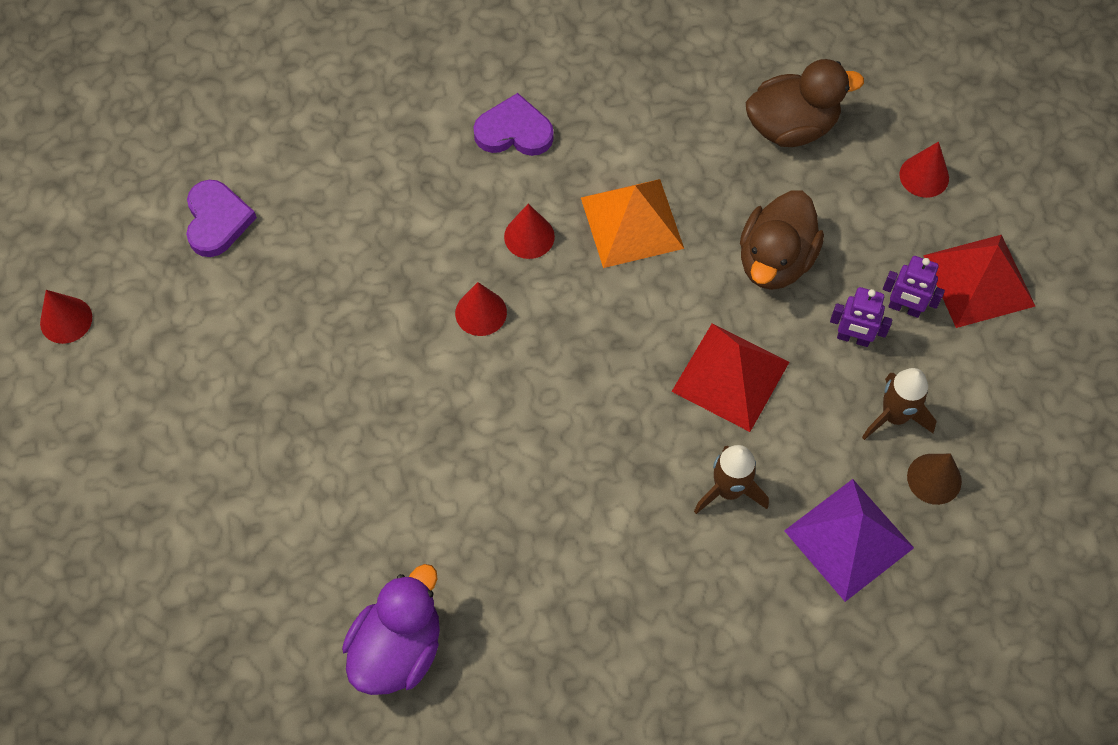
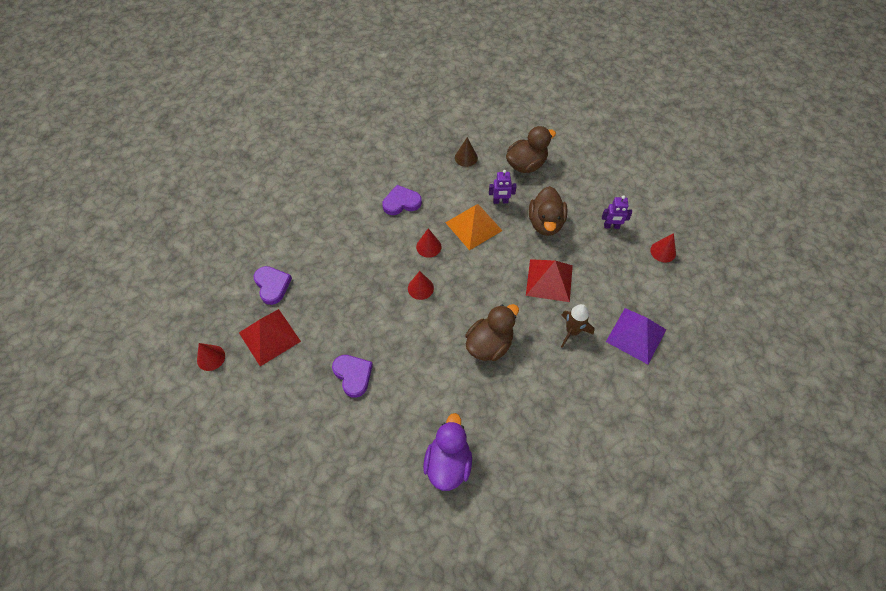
camera: 20 degrees left, 5 degrees down
(296, 435) = (353, 375): none -> purple heart
(562, 462) = (489, 344): none -> brown duck
(853, 338) = (595, 246): purple robot -> purple robot (500, 201)
(894, 416) = (629, 274): brown rocket -> none
(924, 176) = (593, 168): red cone -> red cone (663, 251)
(934, 478) = (660, 296): brown cone -> brown cone (466, 157)
(979, 280) = (637, 205): red pyramid -> red pyramid (269, 337)

